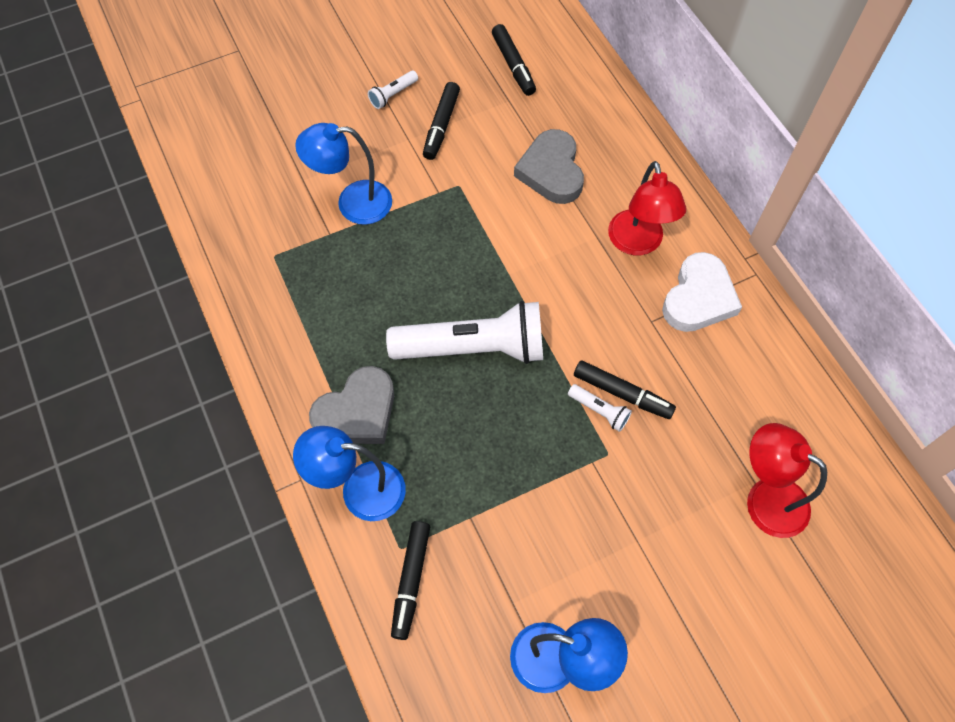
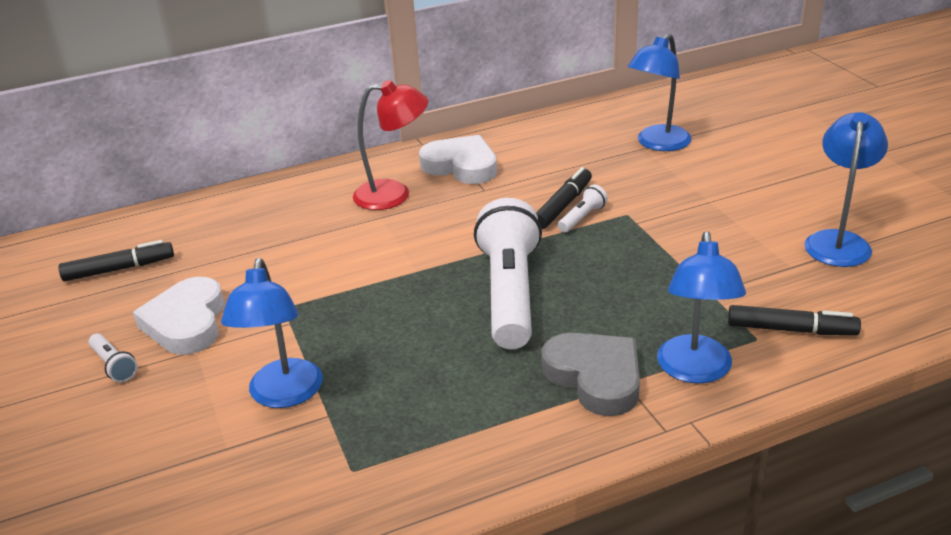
camera: 85 degrees left, 30 degrees down
(441, 126) = (186, 322): black marker -> white heart
(551, 171) = (287, 243): grey heart -> none
(765, 499) = (658, 144): red lamp -> blue lamp

